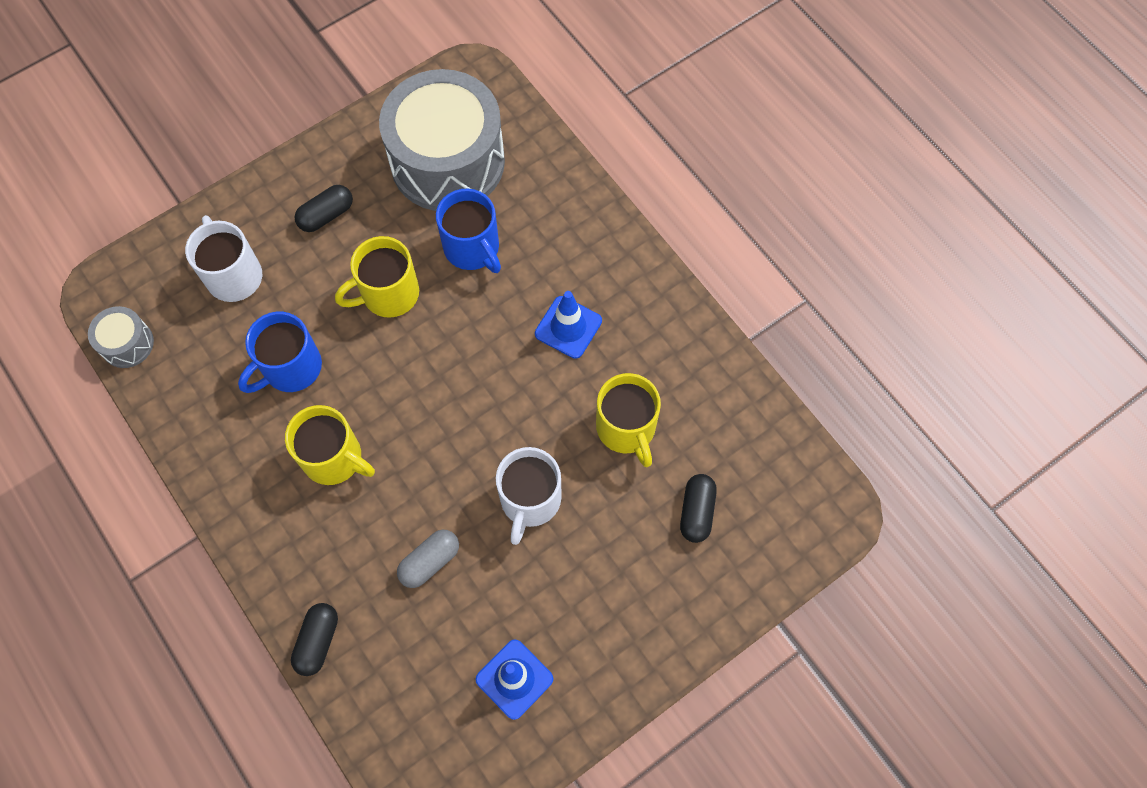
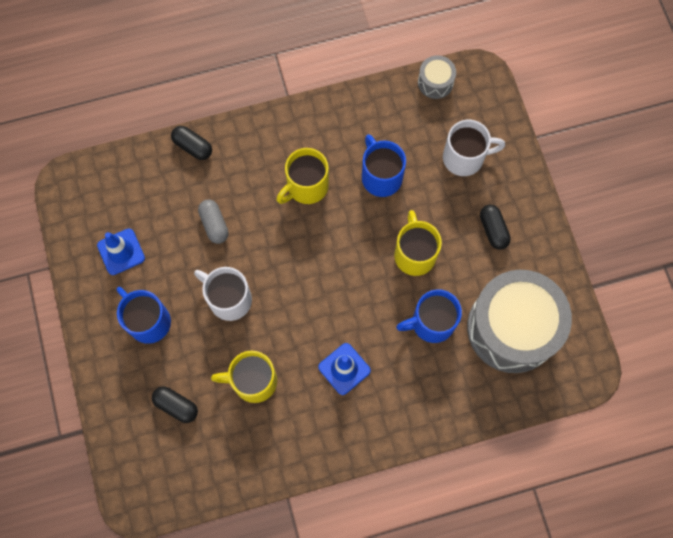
camera: 110 degrees right, 5 degrees up
(600, 596) = (148, 321): none -> blue mug

